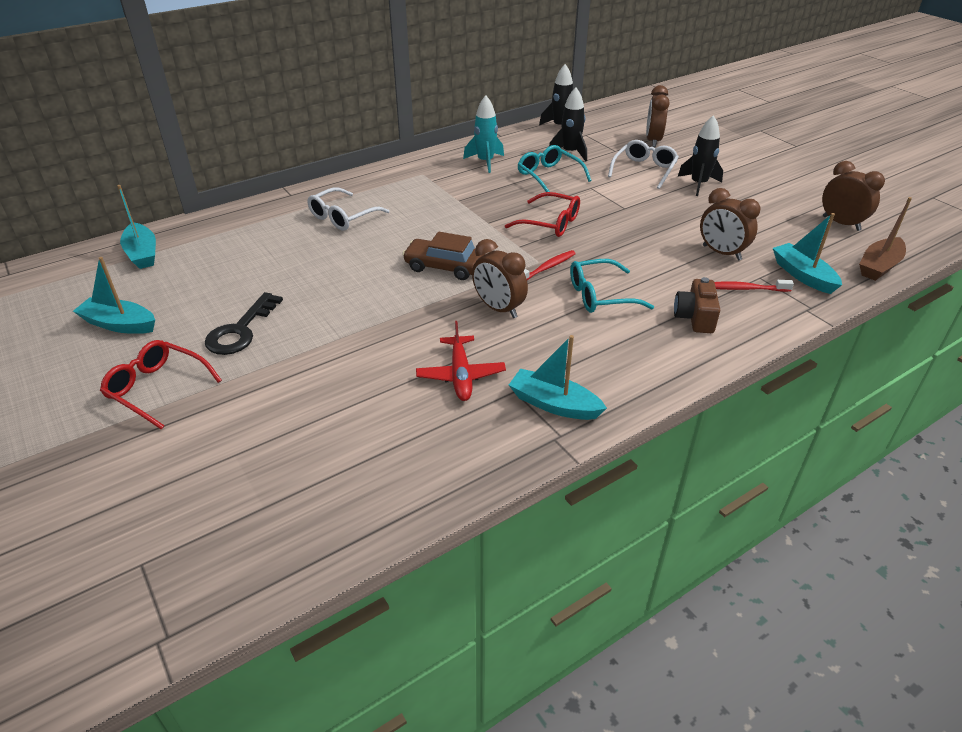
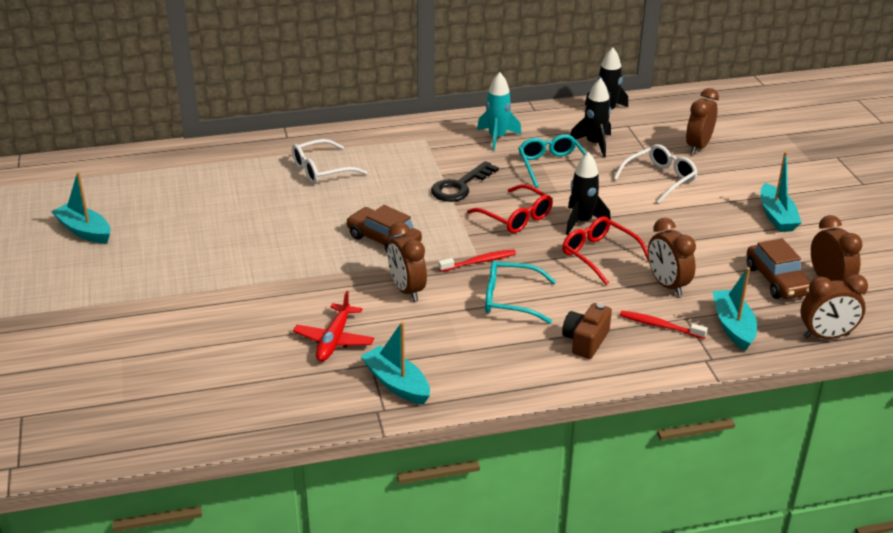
camera: 20 degrees right, 5 degrees down
(142, 253) = (130, 170): turquoise boat -> turquoise boat (776, 216)
(157, 389) = (89, 292): red glasses -> red glasses (599, 255)
(240, 330) = (176, 258): black key -> black key (460, 186)
(698, 184) = (706, 207): black rocket -> black rocket (582, 222)
(802, 230) = (777, 280): none -> brown car
(879, 266) = (826, 336): brown boat -> brown clock

